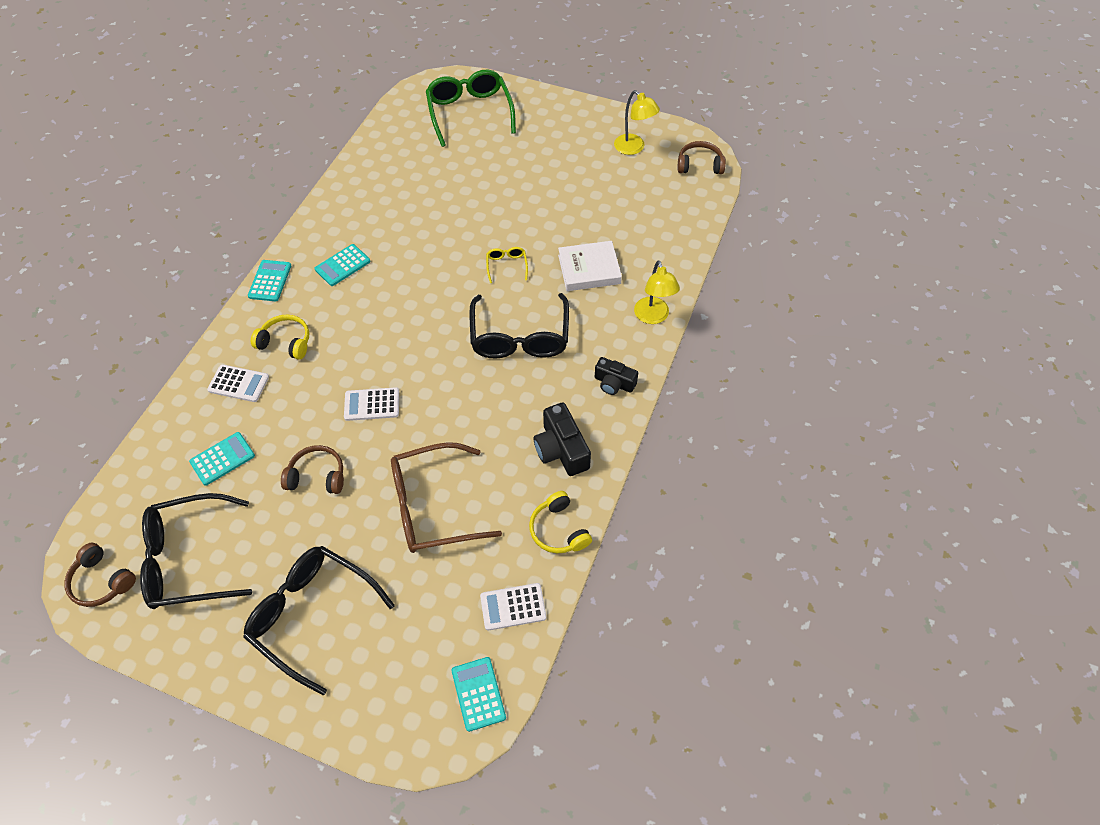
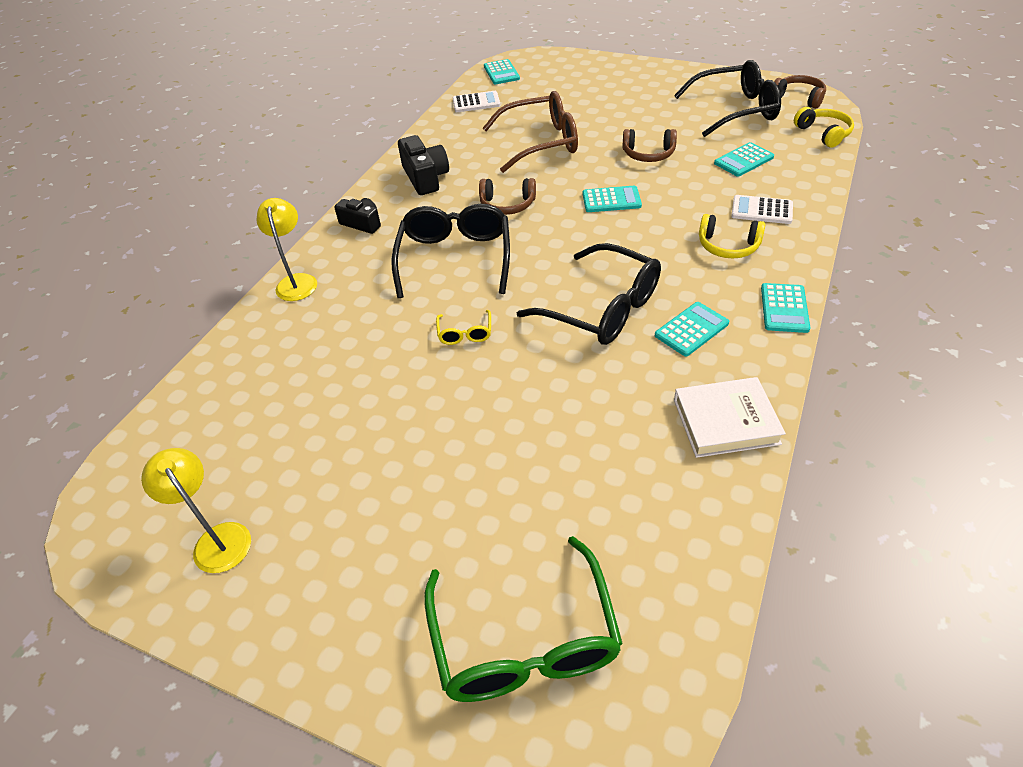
camera: 175 degrees left, 10 degrees down
(312, 615) = (624, 93): black glasses -> black glasses (603, 308)
(372, 404) = (611, 200): white calculator -> turquoise calculator
(558, 530) = (436, 135): yellow headphones -> yellow headphones (823, 133)
(589, 269) = (357, 331): white book -> white book (726, 421)
(699, 165) = (122, 500): brown headphones -> brown headphones (507, 205)

